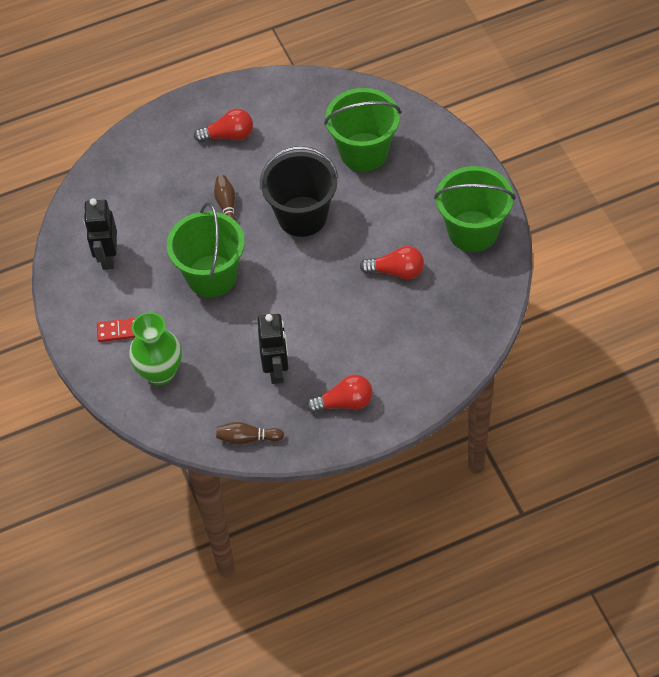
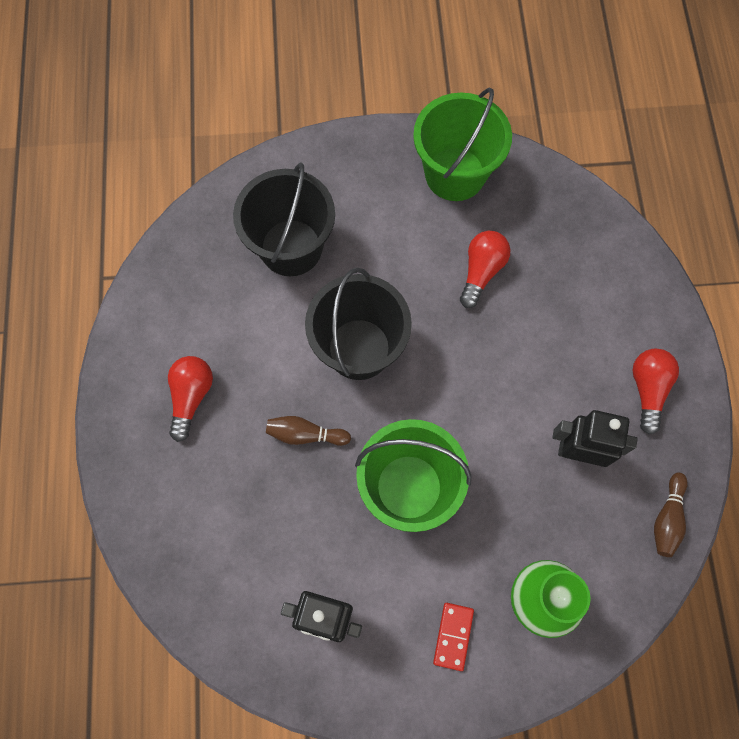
camera: 75 degrees left, 15 degrees up
(364, 152) = (291, 248): green bucket -> black bucket

